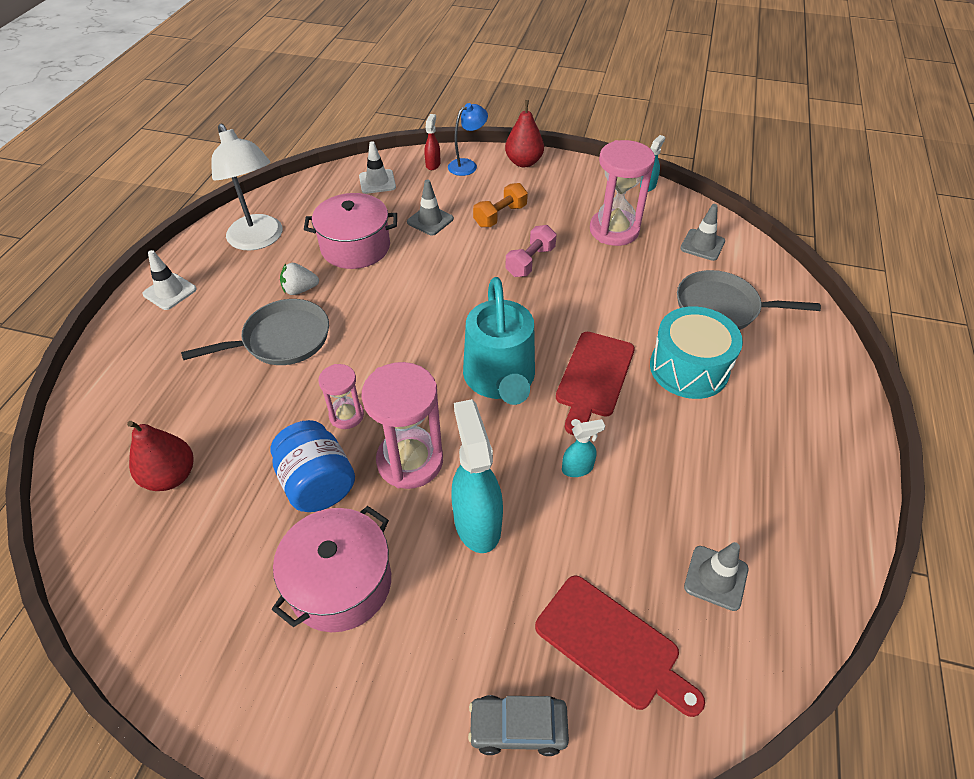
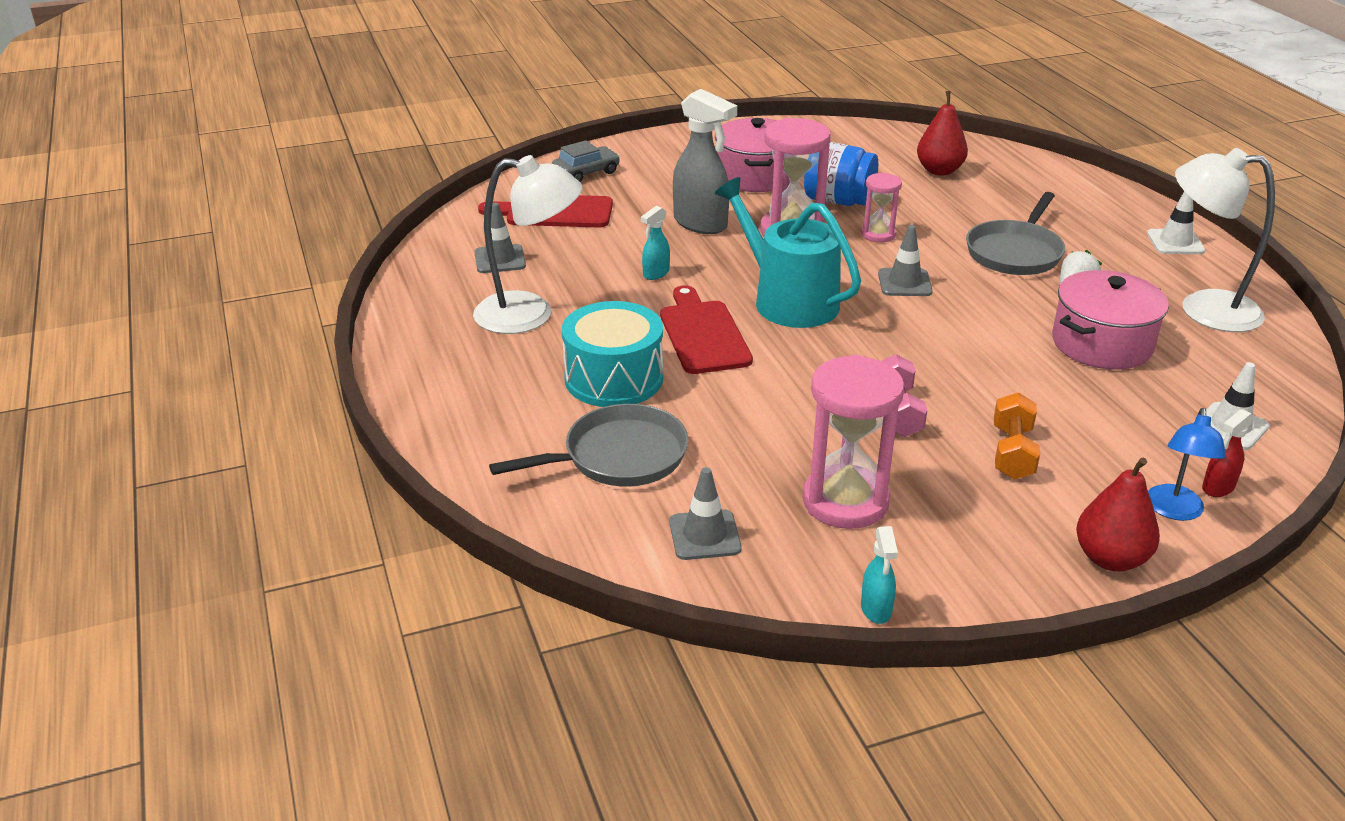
camera: 145 degrees right, 15 degrees down
(430, 220) = (1081, 407): grey traffic cone -> grey traffic cone (904, 283)
(433, 164) = (1217, 488): red spray bottle -> red spray bottle turned 75 degrees clockwise
(477, 522) = (701, 224): turquoise spray bottle -> grey spray bottle
(721, 471) = (530, 315): none -> white lamp

